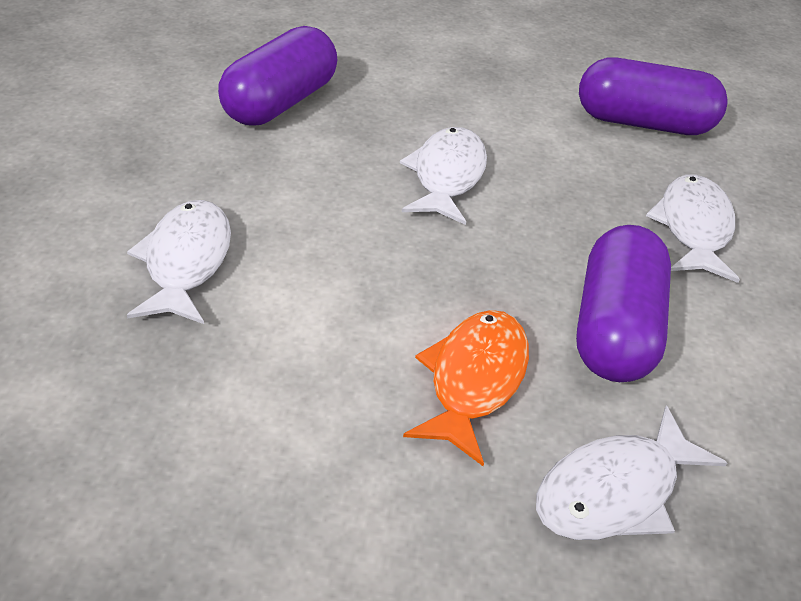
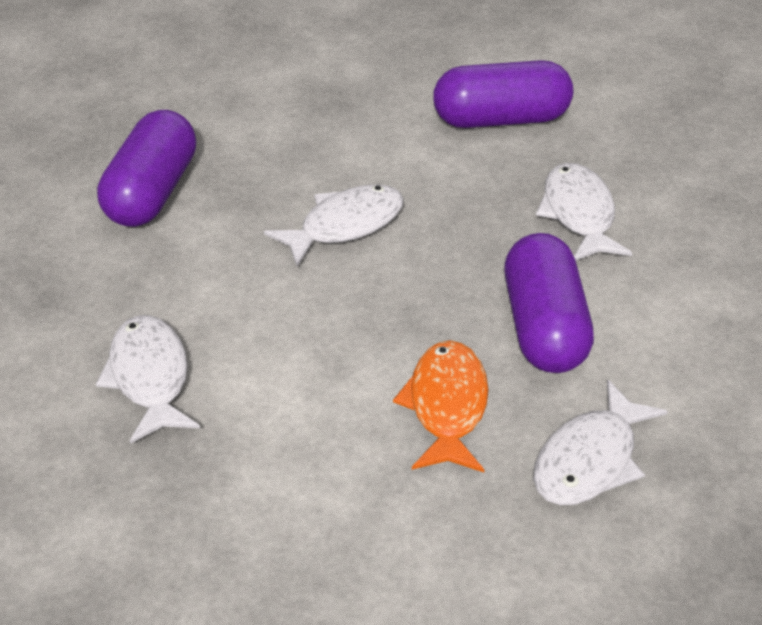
camera: 15 degrees left, 0 degrees up
(447, 176) = (345, 225): white fish -> white fish turned 60 degrees clockwise

